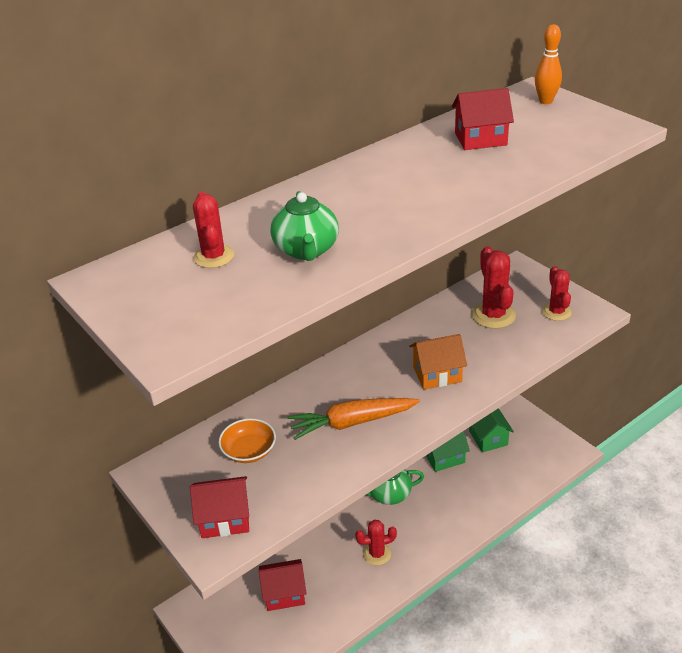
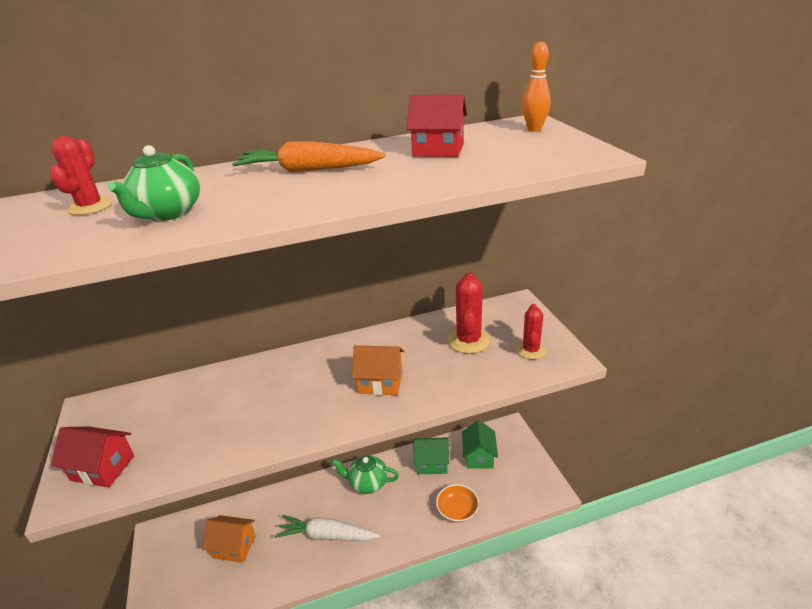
camera: 20 degrees right, 5 degrees down
(249, 451) = (175, 410): orange bowl -> orange bowl (457, 510)
(284, 594) = (234, 546): red house -> orange house
(352, 423) = (275, 408): orange carrot -> orange carrot (308, 170)
(377, 554) = (327, 535): red cactus -> white carrot

